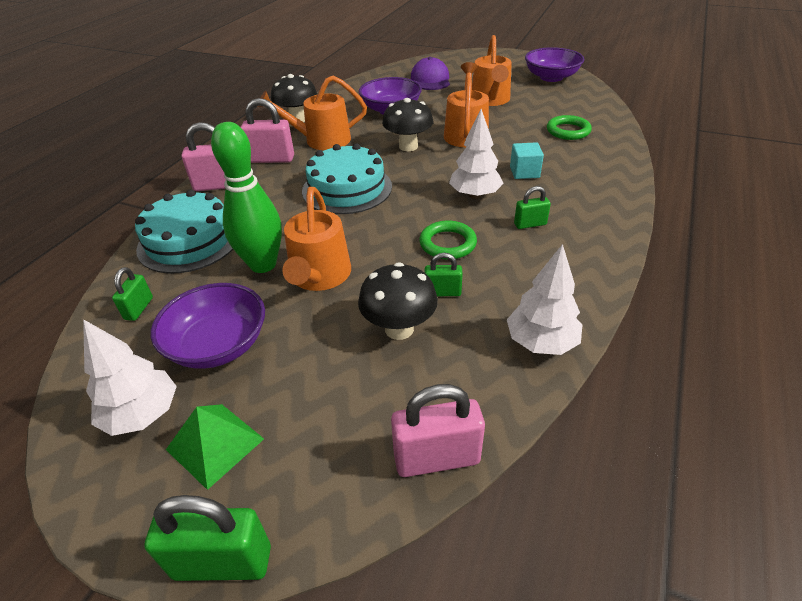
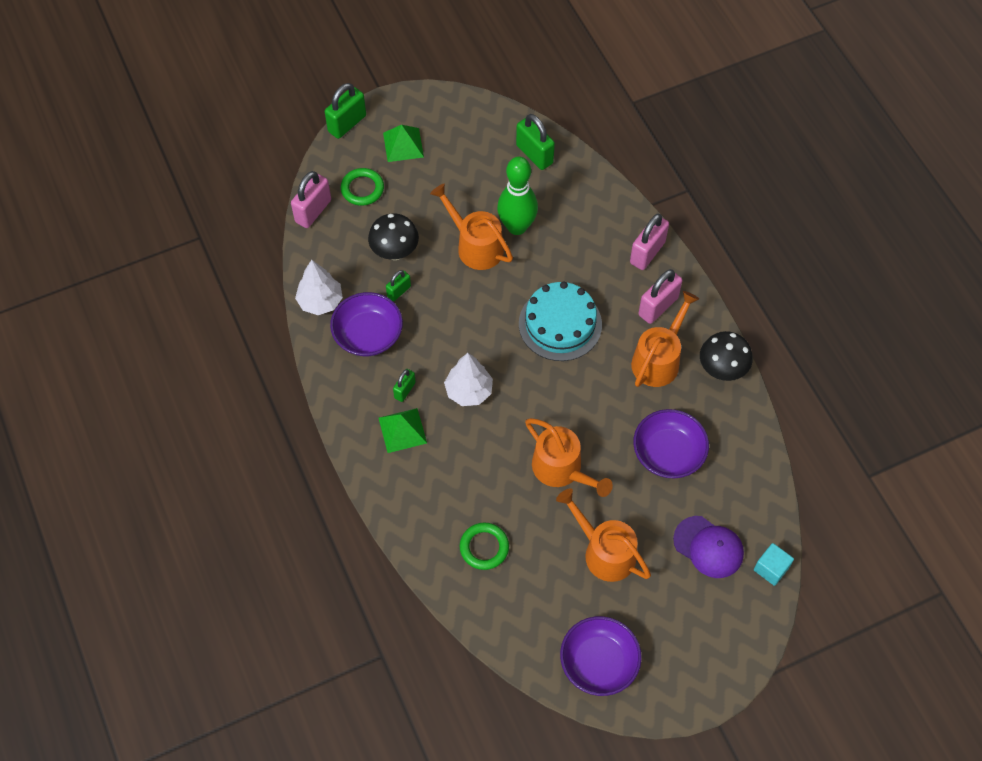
camera: 130 degrees right, 20 degrees up
(139, 308) = (534, 154): green padlock -> green padlock, size x1.73
(142, 414) = (448, 128): white tree -> none
(189, 241) = (584, 204): turquoise cake -> none
(218, 345) = (466, 174): purple bowl -> purple bowl (368, 335)
(408, 146) = (583, 410): black mushroom -> none
(447, 244) = (435, 329): green ring -> green ring (362, 189)
(524, 172) = (462, 450): turquoise cube -> turquoise cube (771, 568)
(562, 204) = (402, 430): none -> green pyramid

